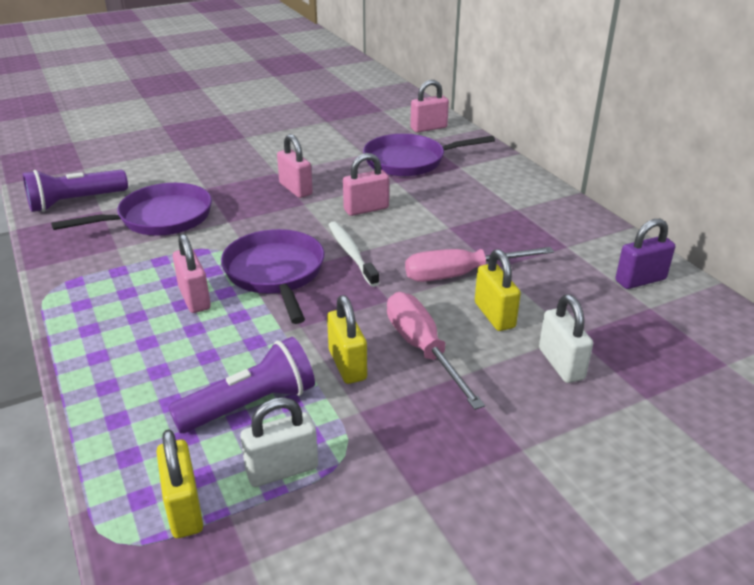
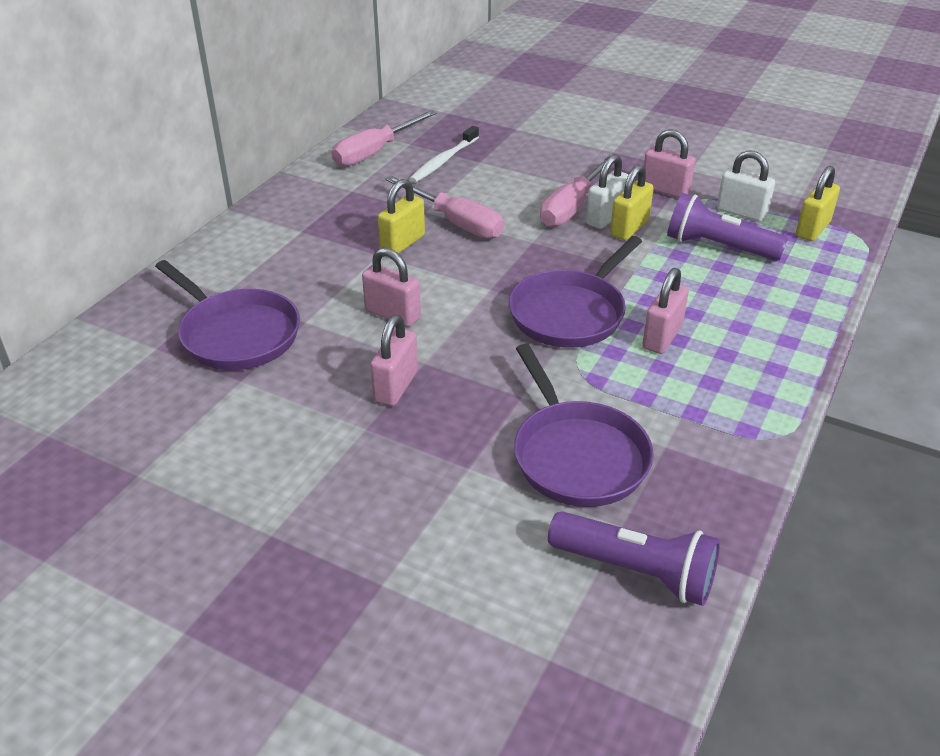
camera: 125 degrees left, 5 degrees up
(160, 218) = (577, 455): purple pan -> purple pan turned 135 degrees counterclockwise
(351, 253) = (488, 287): white toothbrush -> white toothbrush (444, 161)
(428, 128) = (105, 360): pink padlock -> pink padlock (665, 190)
(494, 315) = (495, 193): yellow padlock -> yellow padlock (402, 243)
(561, 364) = (519, 158): white padlock -> white padlock (606, 217)
(640, 280) = (375, 152): purple padlock -> pink screwdriver

